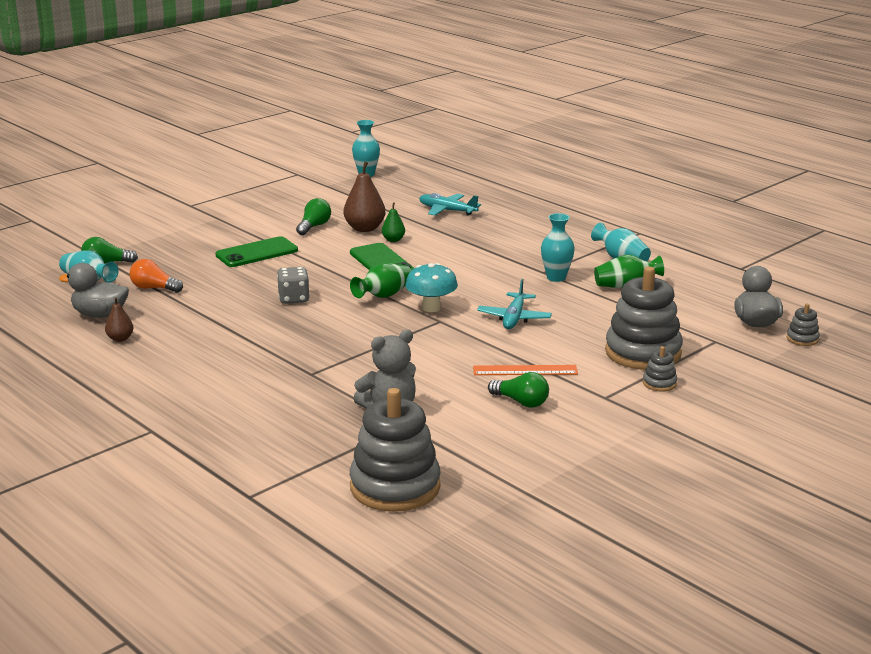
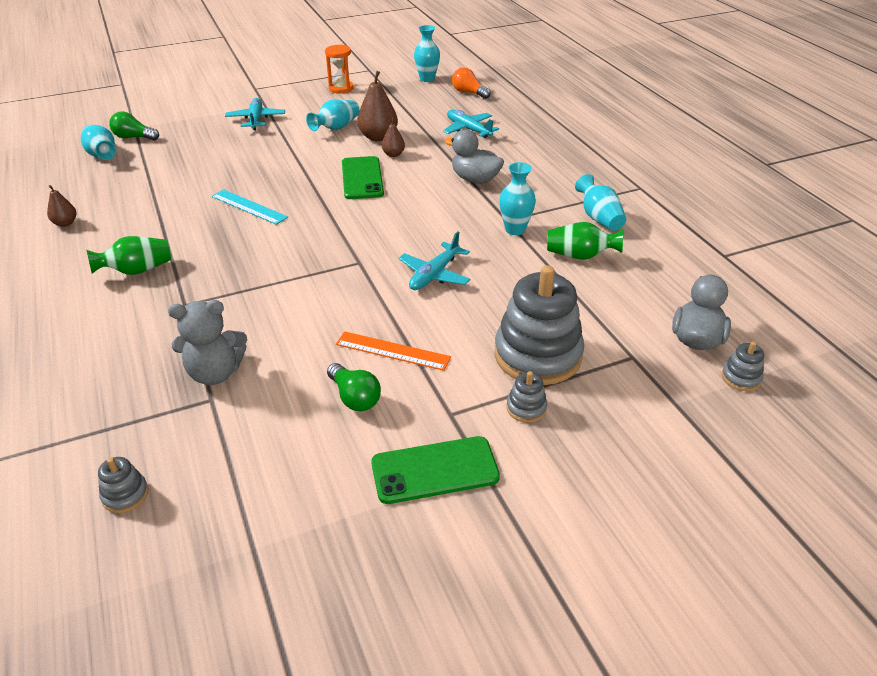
camera: 20 degrees right, 15 degrees up
(100, 315) = (76, 192): grey duck -> grey duck (475, 179)
(154, 288) = (145, 171): orange light bulb -> orange light bulb (469, 93)
(222, 231) = (256, 119): none -> turquoise plane
(257, 253) = (263, 148): green phone -> green phone (435, 470)
(284, 193) = (341, 88): none -> orange hourglass
(294, 299) = (249, 207): grey dice -> turquoise ruler
(314, 226) = (336, 127): green light bulb -> turquoise vase
(384, 295) = (332, 219): green vase -> green vase (137, 270)
(393, 240) = (393, 154): green pear -> brown pear
(395, 487) = (125, 495): grey stacking toy -> grey stacking toy, size x0.43
(431, 308) = (364, 243): turquoise mushroom -> none

